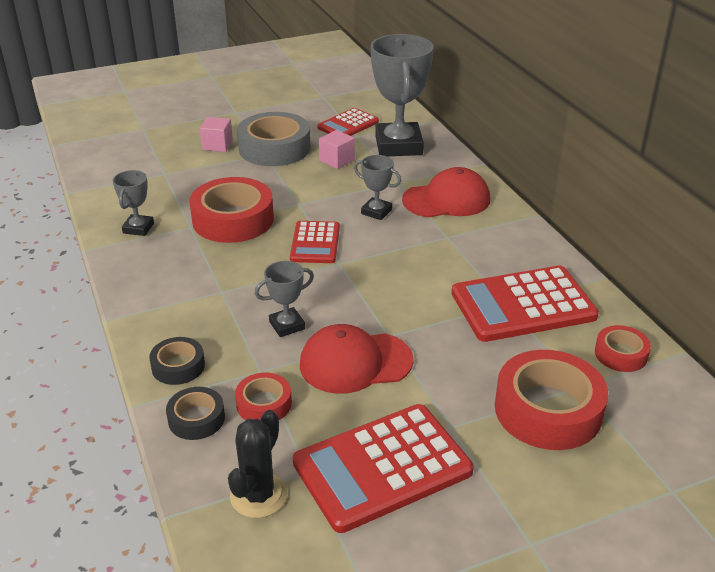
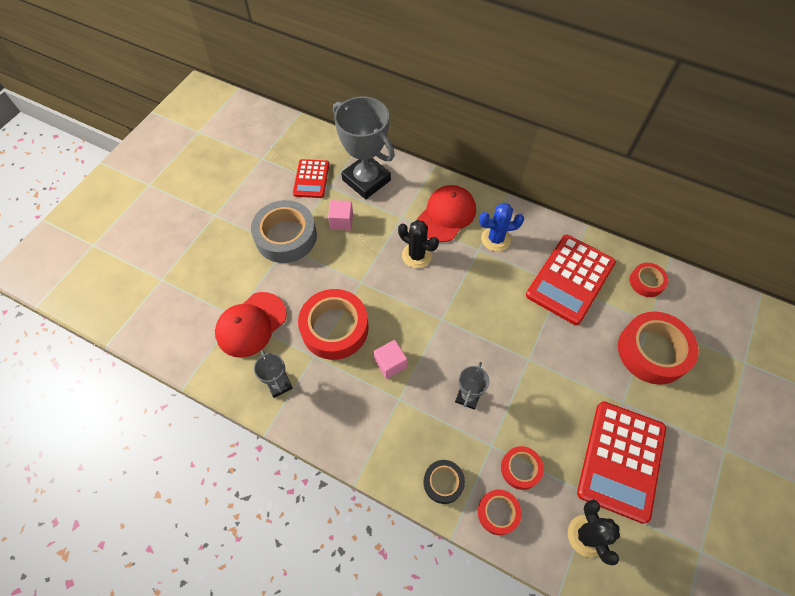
camera: 40 degrees left, 25 degrees up
(196, 419) = (498, 513): black tape -> red tape
(217, 145) = (241, 260): pink cube -> pink cube (390, 363)
(315, 243) = (409, 312): red calculator -> none
(355, 362) = (533, 395): red cap -> red cap (251, 324)
(376, 212) = (416, 255): grey trophy -> black cactus
(477, 238) = (495, 239): none -> blue cactus

